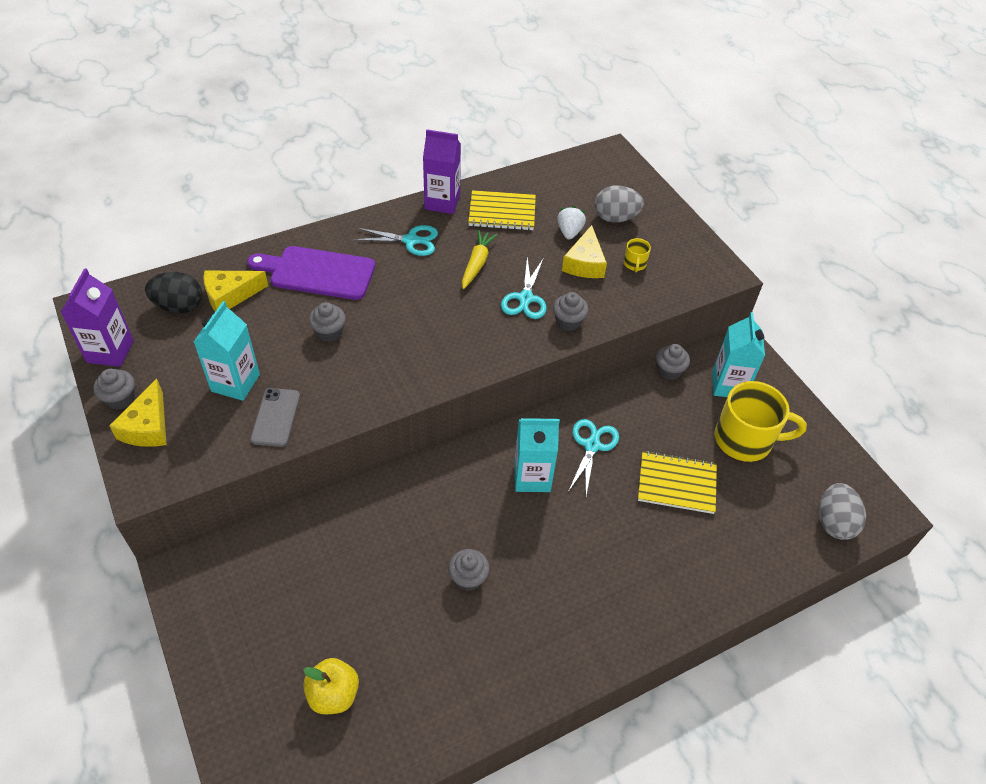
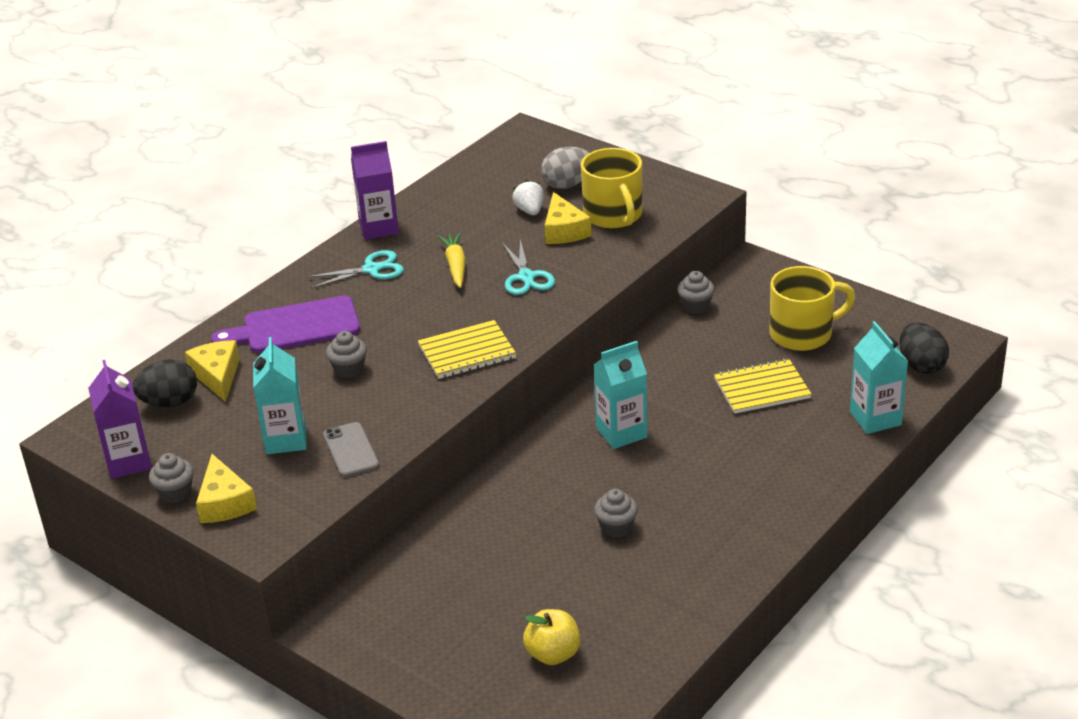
camera: 20 degrees left, 15 degrees down
(230, 296) = (217, 376): yellow cheese -> yellow cheese turned 120 degrees clockwise
(502, 212) = (448, 216): yellow notebook -> yellow notebook (467, 352)
(568, 322) = (582, 281): grey cupcake -> none
(592, 446) = (662, 389): turquoise scissors -> none
(634, 264) = (613, 215): yellow mug -> yellow mug, size x2.31
(728, 385) = (760, 297): turquoise carton -> turquoise carton (875, 418)
(834, 522) = (921, 365): grey egg -> black egg

